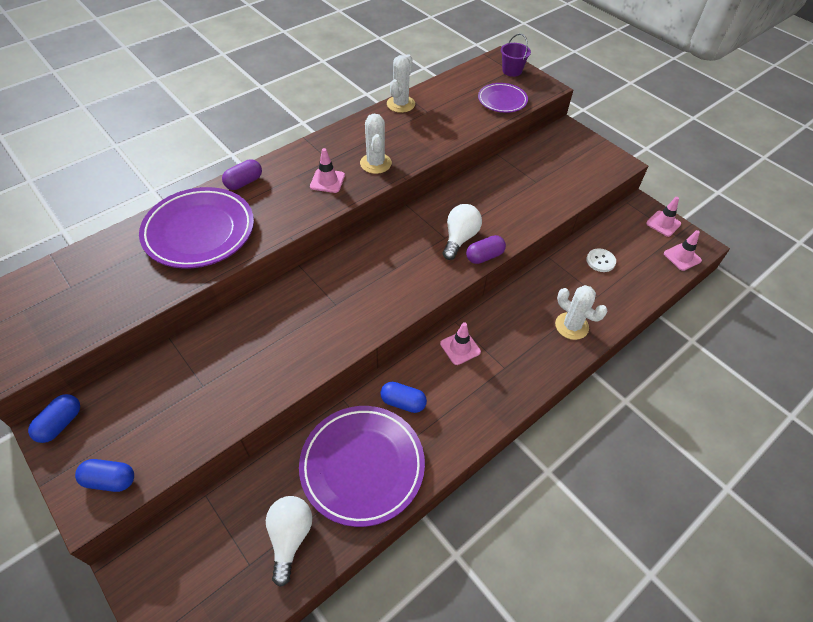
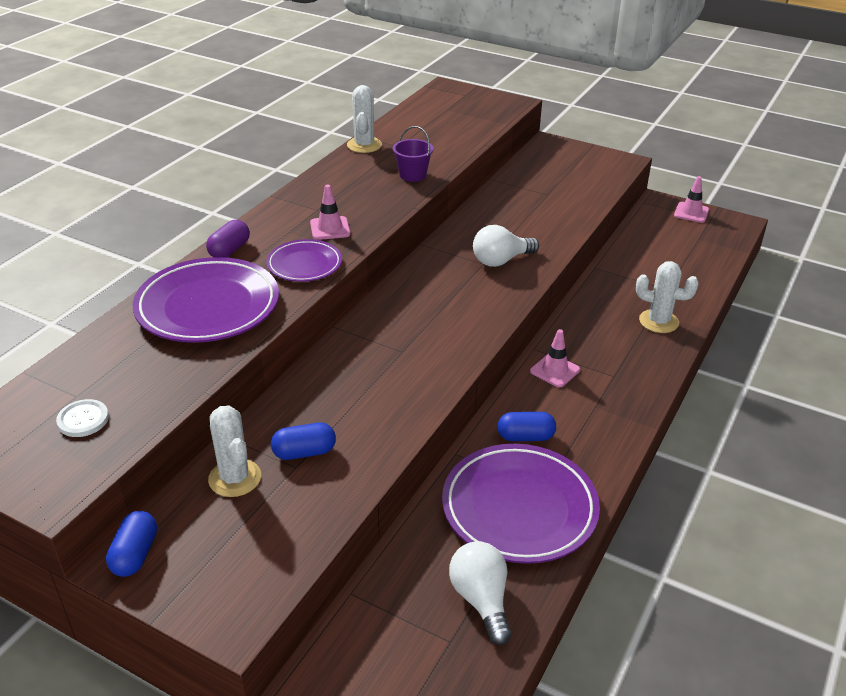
camera: 20 degrees left, 15 degrees down
(110, 480) = (242, 589): blue capsule -> blue capsule (304, 452)
(375, 163) = (374, 202): white cactus -> white cactus (235, 478)
(459, 238) = (501, 260): white light bulb -> white light bulb turned 120 degrees counterclockwise
(484, 256) = (538, 270): purple capsule -> none
(502, 101) = (474, 122): purple plate -> purple plate (304, 265)
(512, 71) = (466, 95): purple bucket -> purple bucket (412, 175)
(600, 261) = (650, 258): white button -> white button (83, 420)
(682, 257) = (728, 236): pink traffic cone -> none

